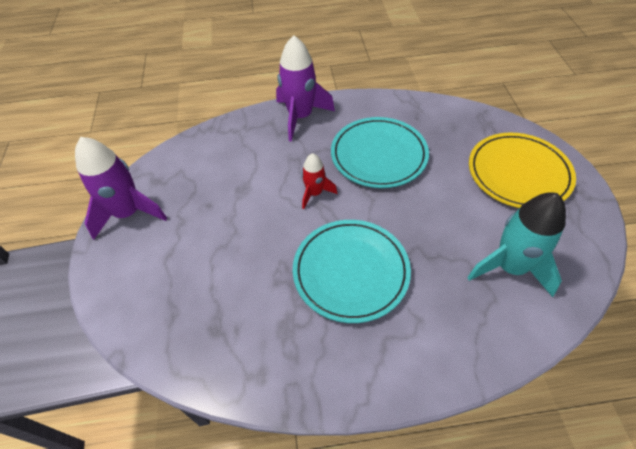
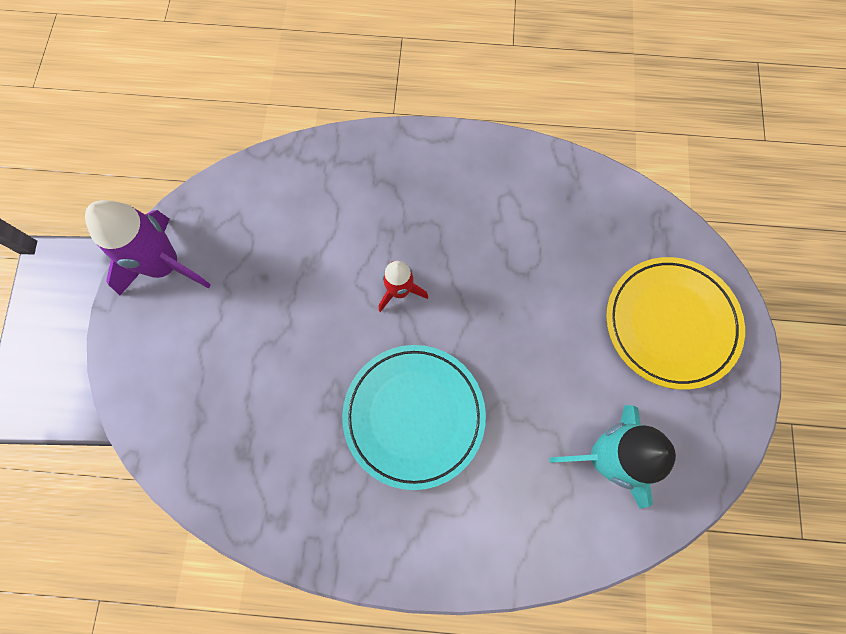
camera: 10 degrees right, 20 degrees up
(300, 117) = (412, 159): purple rocket -> none
(378, 155) = (498, 250): turquoise plate -> none

